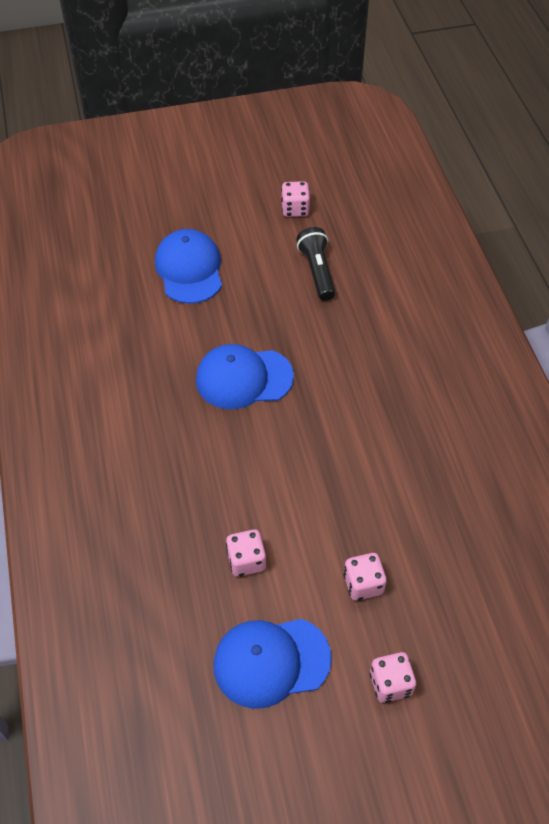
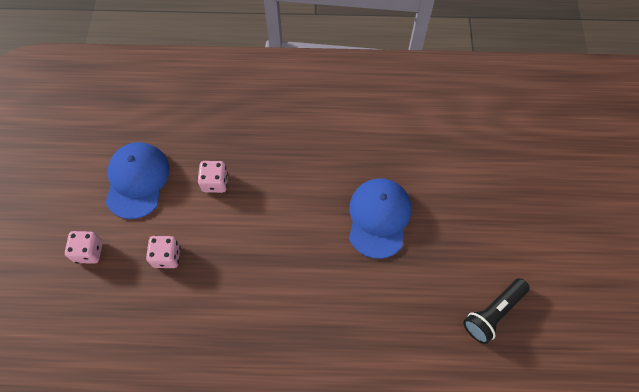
camera: 105 degrees right, 10 degrees up
(189, 269) = (512, 201): blue cap -> none
(295, 209) = (584, 316): pink dice -> none
(317, 271) = (493, 313): black flashlight -> black flashlight turned 135 degrees clockwise

